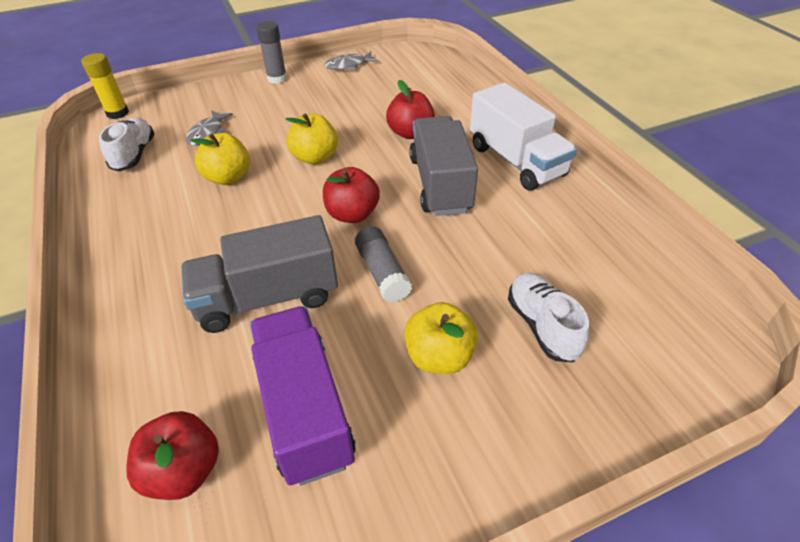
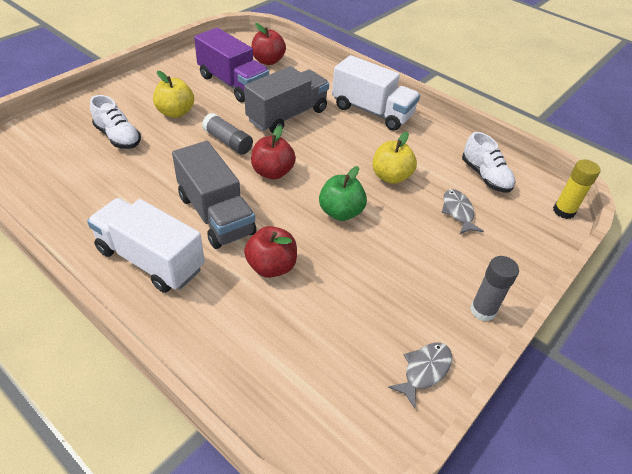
camera: 150 degrees right, 0 degrees up
(141, 271) = (372, 111): none -> white truck
(315, 157) = (340, 212): yellow apple -> green apple

